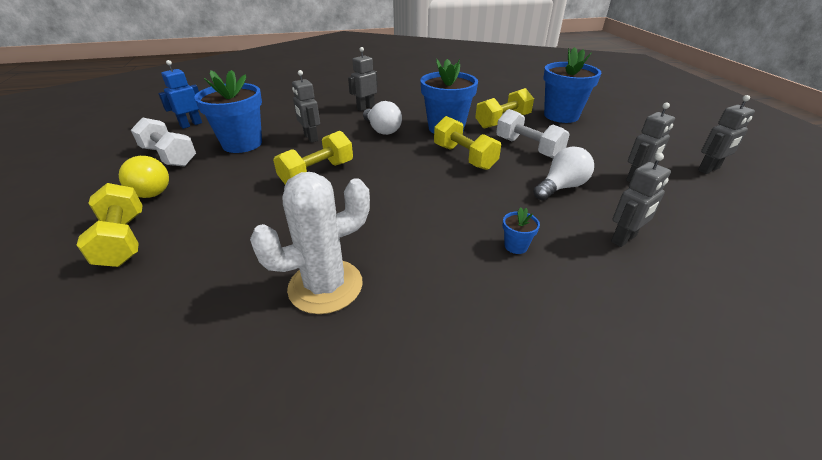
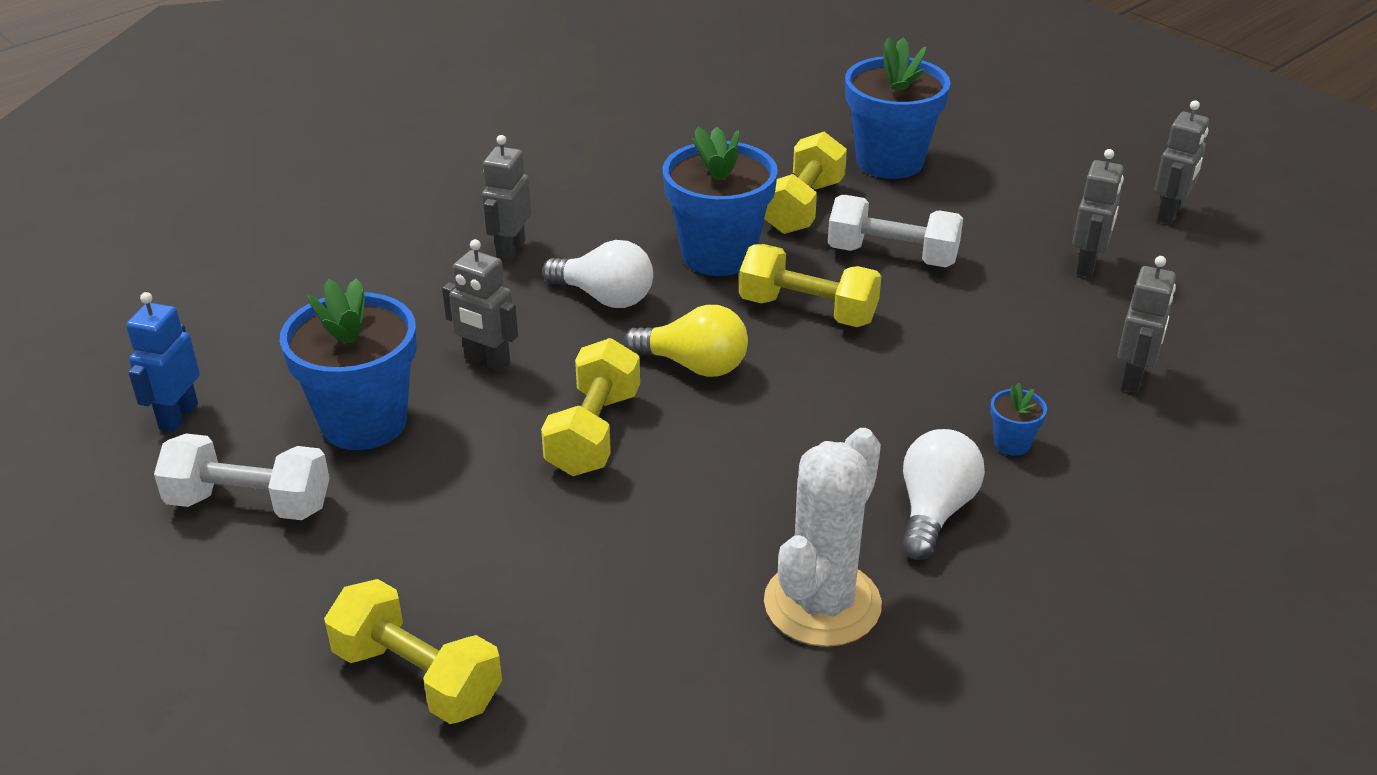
camera: 30 degrees left, 0 degrees up
(150, 190) = (321, 581): yellow light bulb -> yellow light bulb (694, 365)
(561, 187) = (998, 319): white light bulb -> white light bulb (934, 511)

